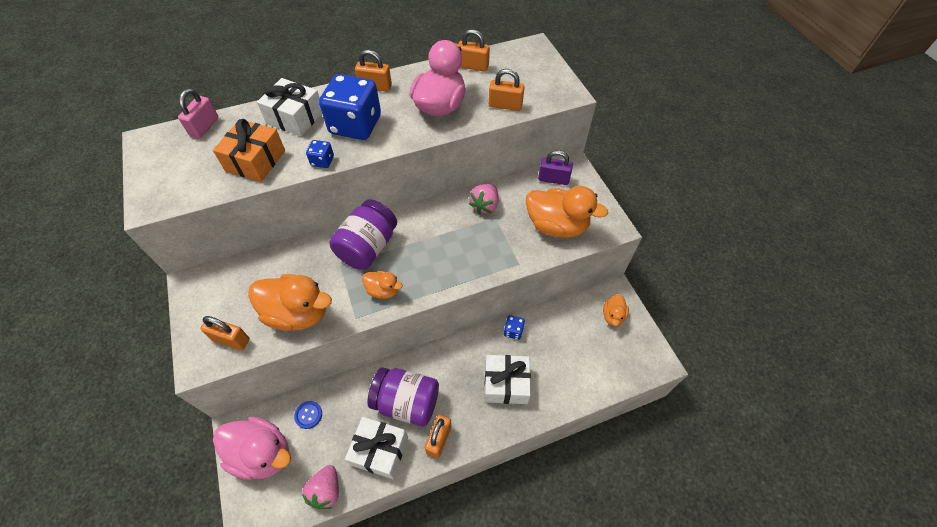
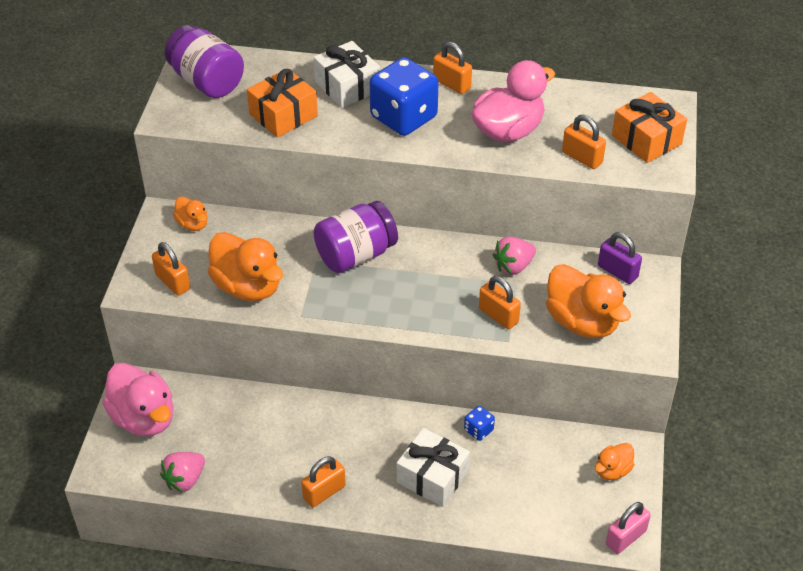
camera: 30 degrees right, 10 degrees down
(204, 127) = (254, 63): pink padlock -> pink padlock (625, 538)
(308, 415) = (207, 405): blue button -> none
(322, 161) = (347, 141): blue dice -> none
(379, 451) = (257, 472): white gift -> none
(383, 290) = (344, 303): orange duck -> orange duck (193, 224)
(406, 402) = (313, 442): purple jar -> purple jar (207, 82)
(473, 66) = (578, 101): orange padlock -> orange padlock (498, 315)
(537, 76) = (646, 140): none -> orange gift

